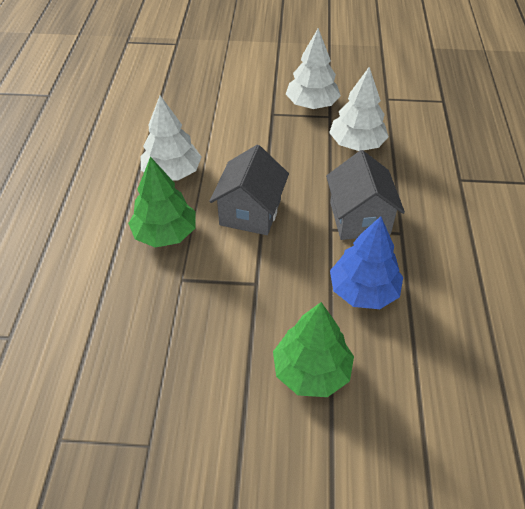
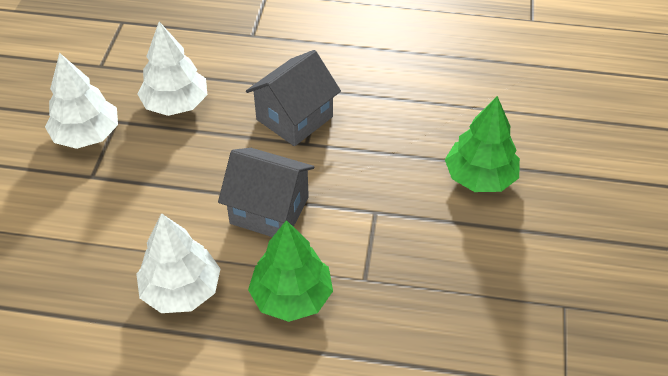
camera: 85 degrees left, 0 degrees up
(359, 218) = (294, 118): grey house -> grey house turned 45 degrees counterclockwise
(363, 291) = (390, 129): blue tree -> none

